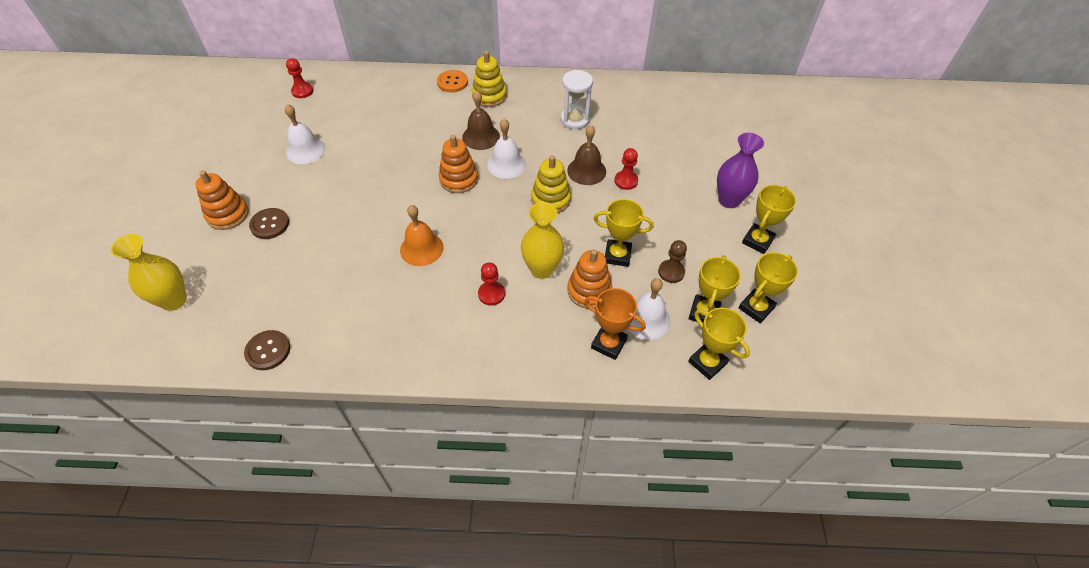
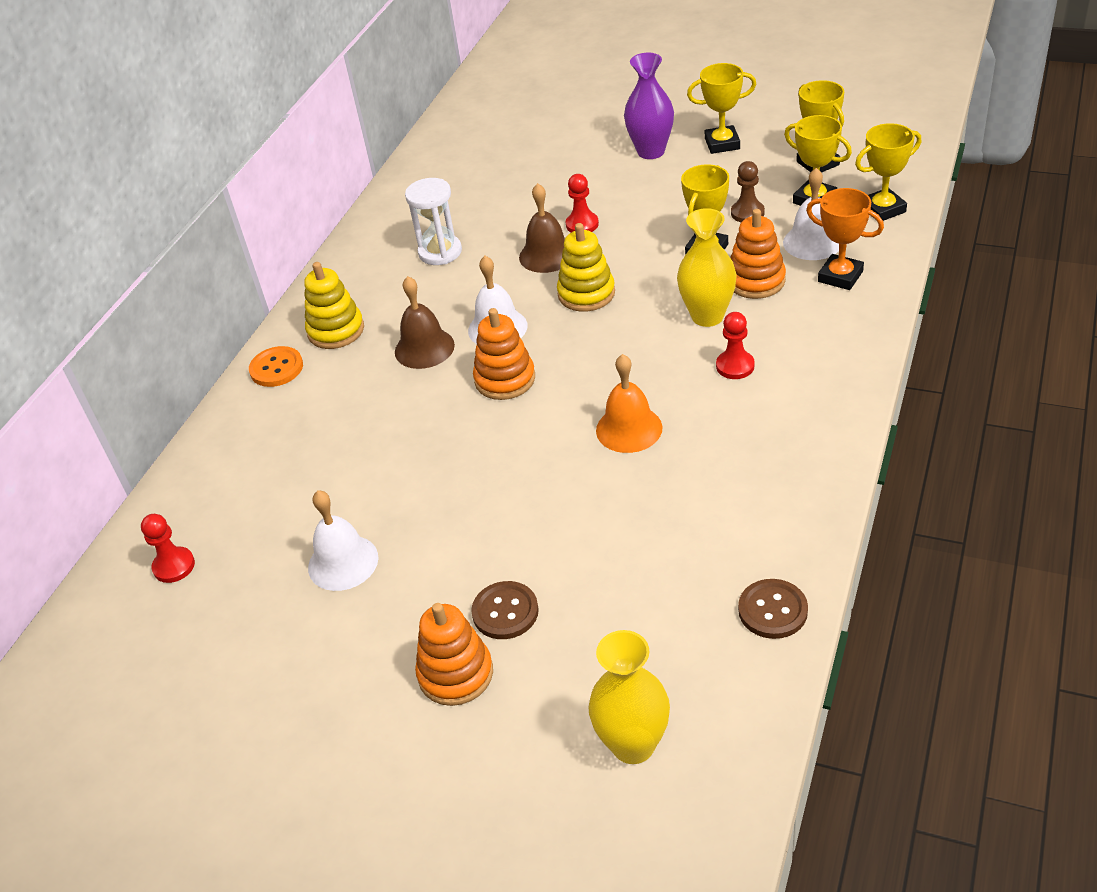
camera: 65 degrees left, 10 degrees down
(608, 344) = (840, 276): orange trophy -> orange trophy turned 75 degrees clockwise
(757, 241) = (722, 144): yellow trophy -> yellow trophy turned 60 degrees counterclockwise

